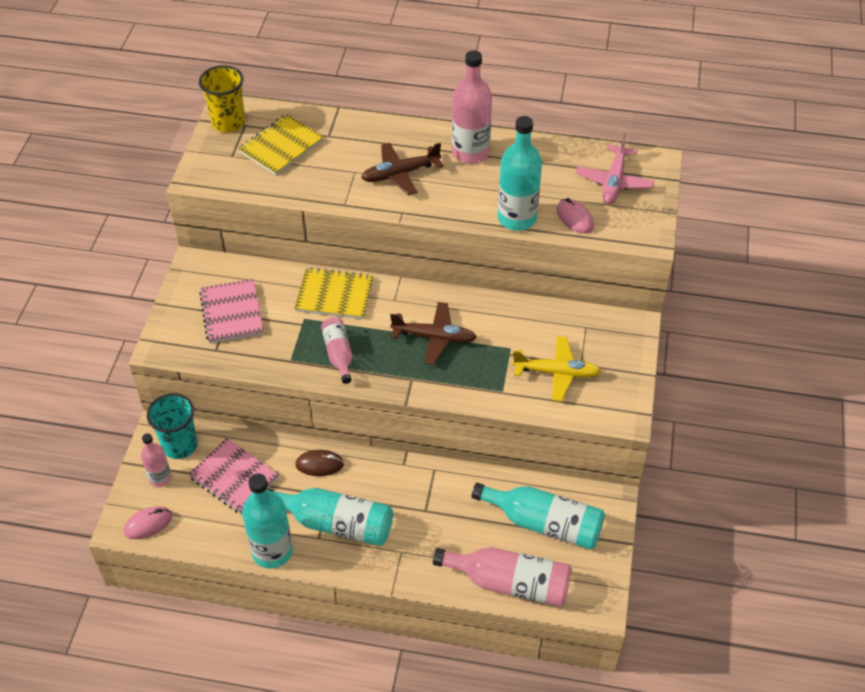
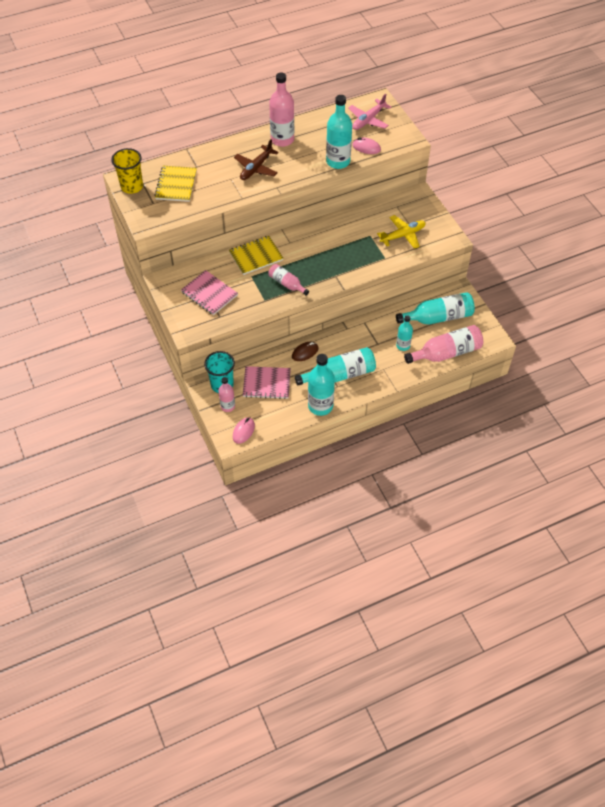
camera: 35 degrees left, 5 degrees up
(434, 337) = (328, 250): brown plane -> none
(458, 535) = (403, 345): none -> turquoise bottle
(614, 181) = (368, 120): pink plane -> pink plane turned 60 degrees clockwise

